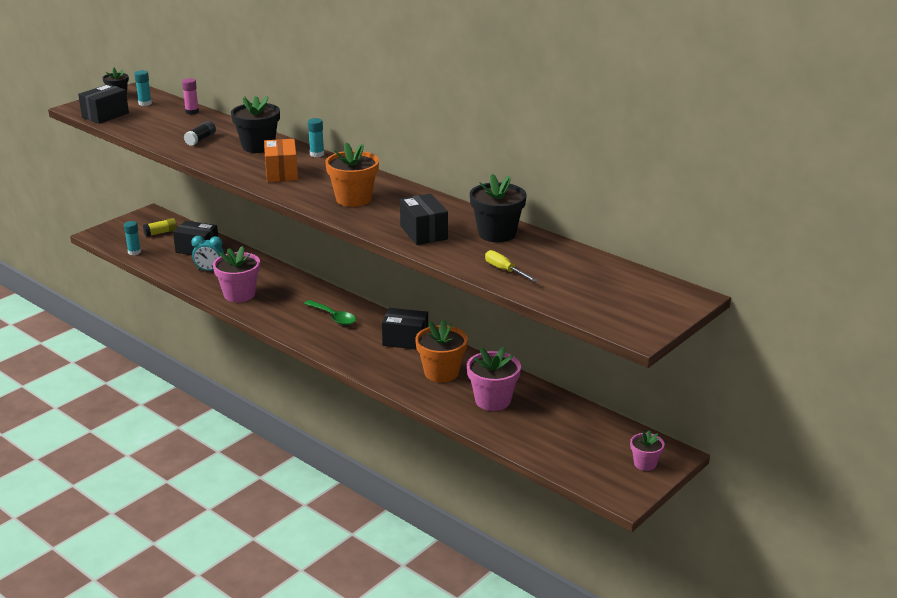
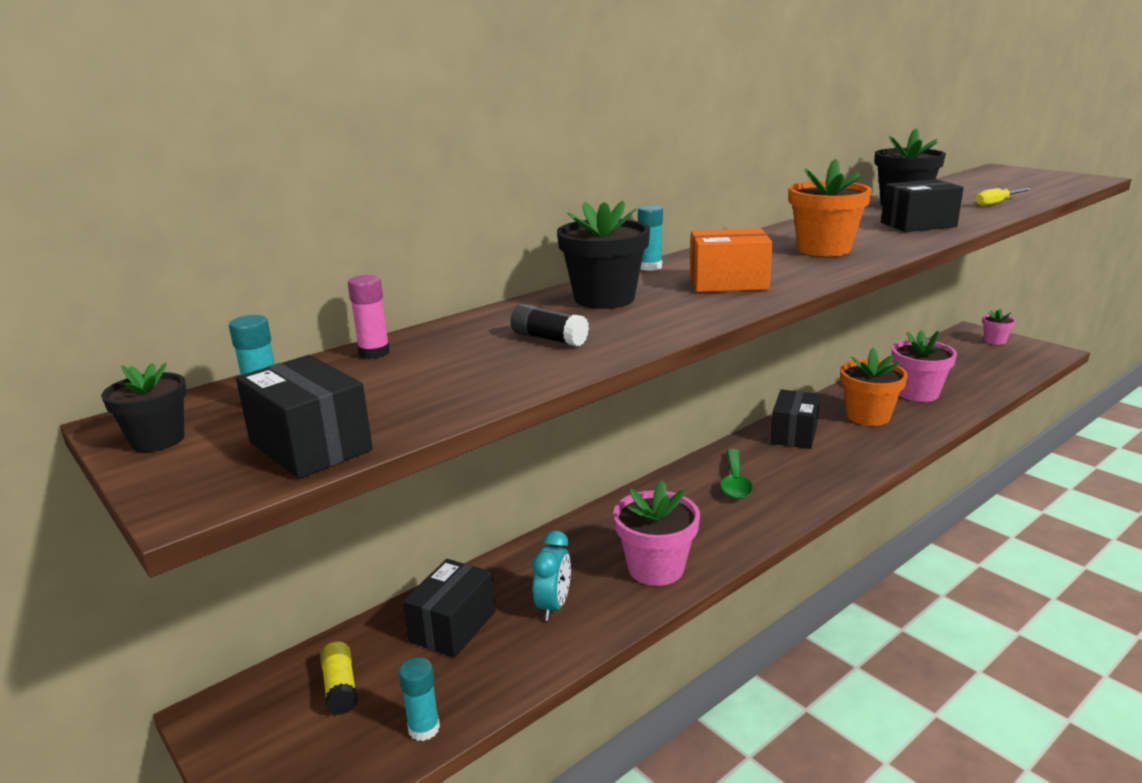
camera: 80 degrees left, 5 degrees down
(333, 317) = (735, 482): green spoon -> green spoon turned 135 degrees clockwise

